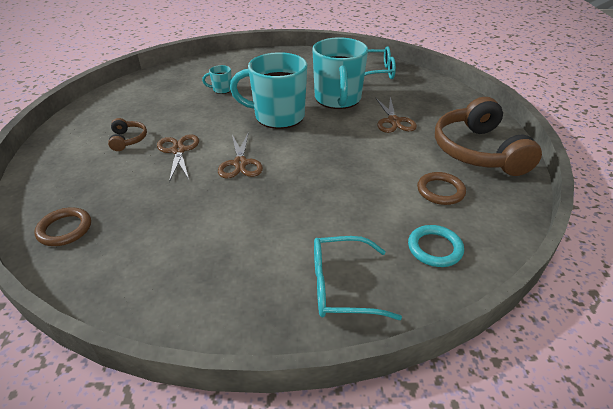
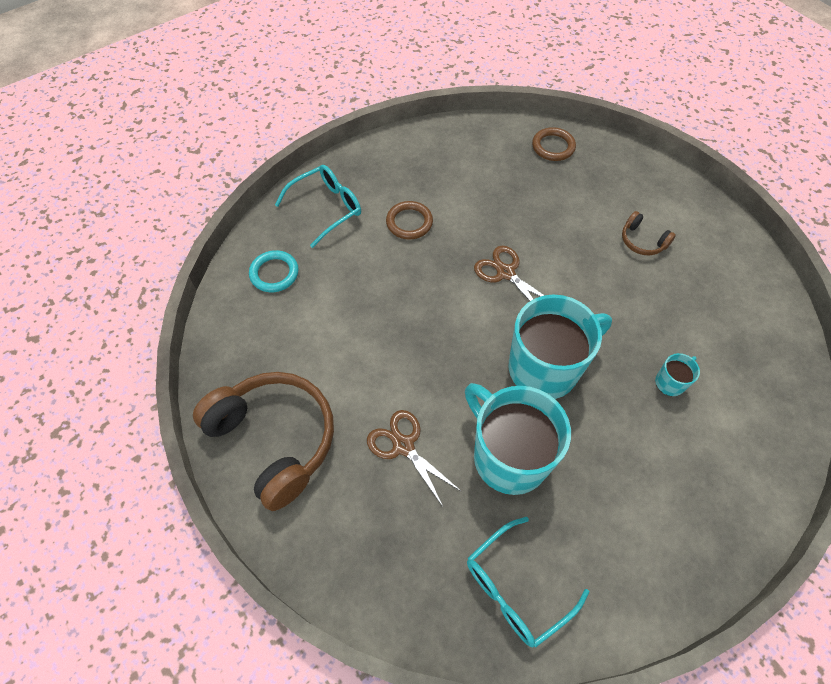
camera: 145 degrees right, 20 degrees up
(178, 150) = (579, 255): brown scissors -> none
(440, 191) = (294, 344): brown ring -> brown ring (409, 222)

